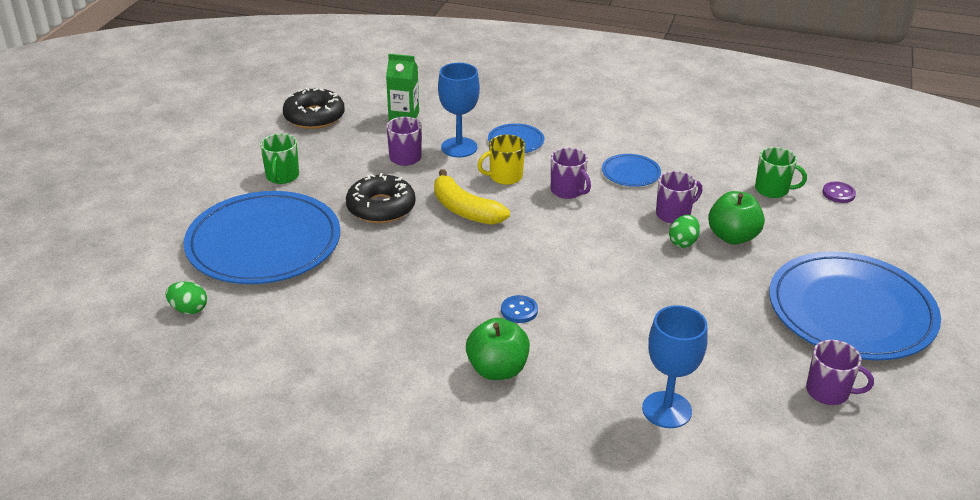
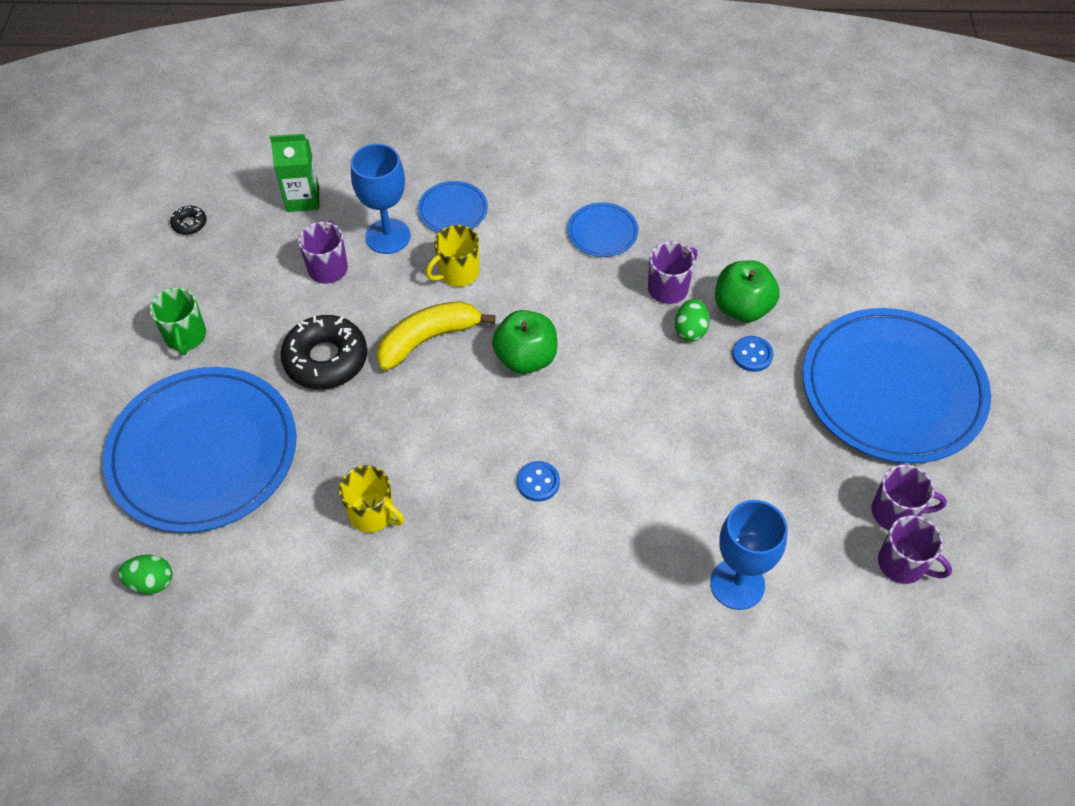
camera: 15 degrees left, 20 degrees up
(314, 117) = (189, 223): black donut -> black donut, size x0.45
(377, 303) = (373, 514): none -> yellow mug
(465, 210) = (428, 339): yellow banana -> yellow banana turned 120 degrees clockwise
(497, 369) = (540, 576): green apple -> green apple (526, 358)
(568, 191) = (538, 279): purple mug -> purple mug (903, 564)
(731, 267) = (752, 355): none -> blue button
(773, 190) = (768, 222): green mug -> none
(838, 193) = (840, 211): purple button -> none

